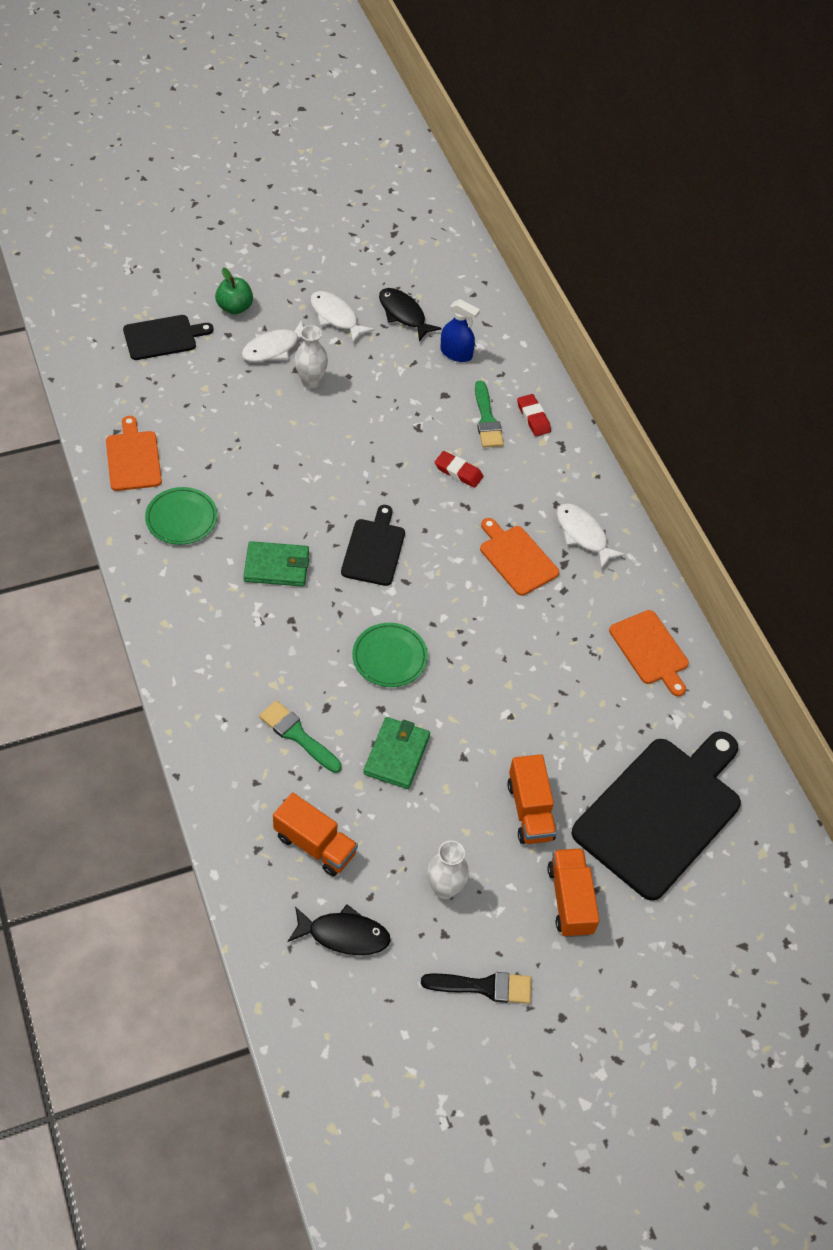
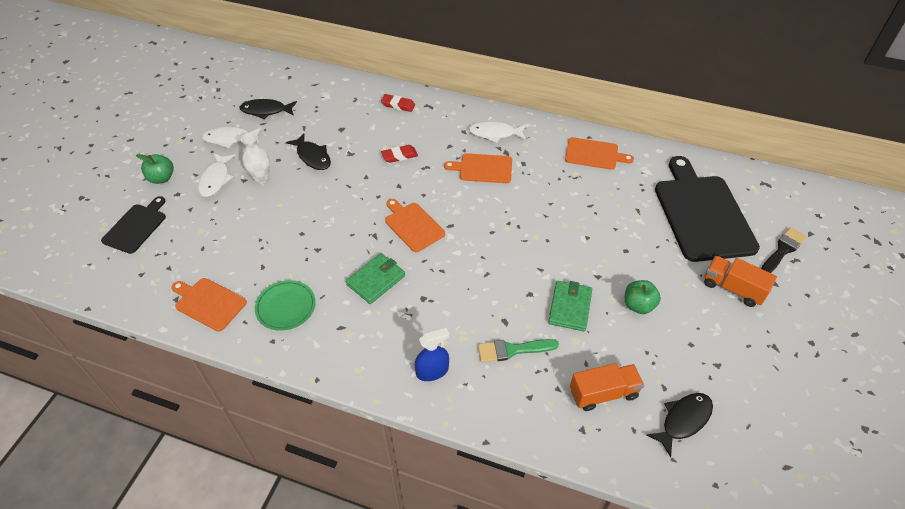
camera: 45 degrees left, 5 degrees down
(374, 549) = (413, 225): black cutting board -> orange cutting board
(381, 400) = (312, 157): none -> black fish
(389, 657) = (496, 266): green plate -> none
(397, 755) = (570, 307): green wallet -> green wallet turned 45 degrees clockwise
(444, 888) = (684, 344): white vase -> none
(456, 353) = (319, 107): blue spray bottle -> blue spray bottle (432, 371)
(458, 817) = (638, 305): none -> green apple
(483, 987) = (768, 368): black brush -> black brush (782, 250)
(487, 419) = (377, 123): green brush -> none
(530, 810) = (659, 269): orange truck -> none

